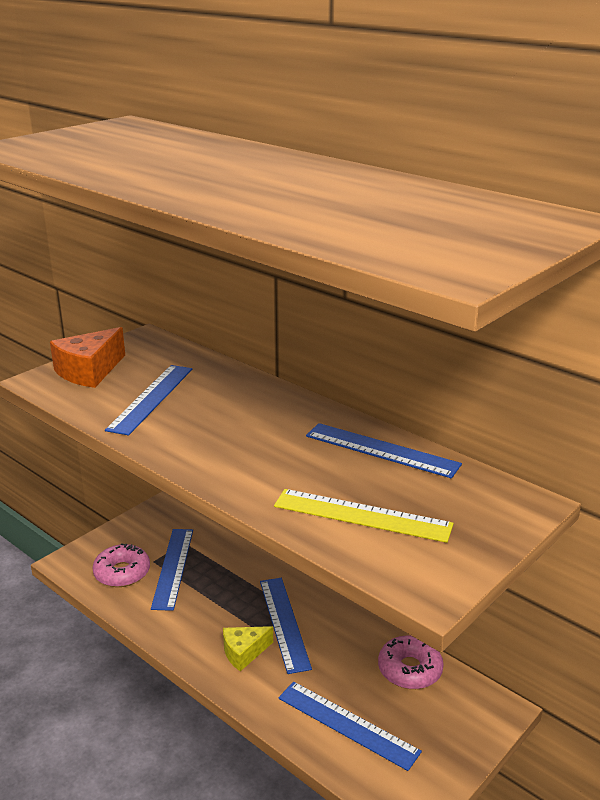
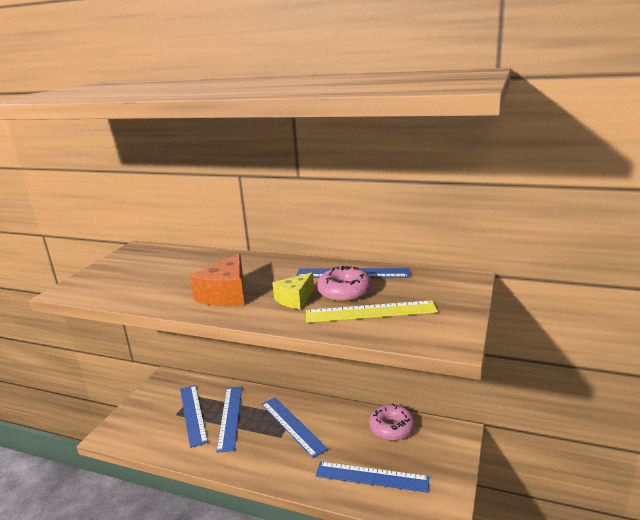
camera: 20 degrees left, 5 degrees down
(89, 371) = (104, 276): orange cheese -> orange cheese (226, 294)
(122, 573) = (155, 429): pink donut -> pink donut (344, 292)
(151, 398) = (165, 281): blue ruler -> blue ruler (230, 417)
(244, 652) = (274, 454): yellow cheese -> yellow cheese (295, 299)

